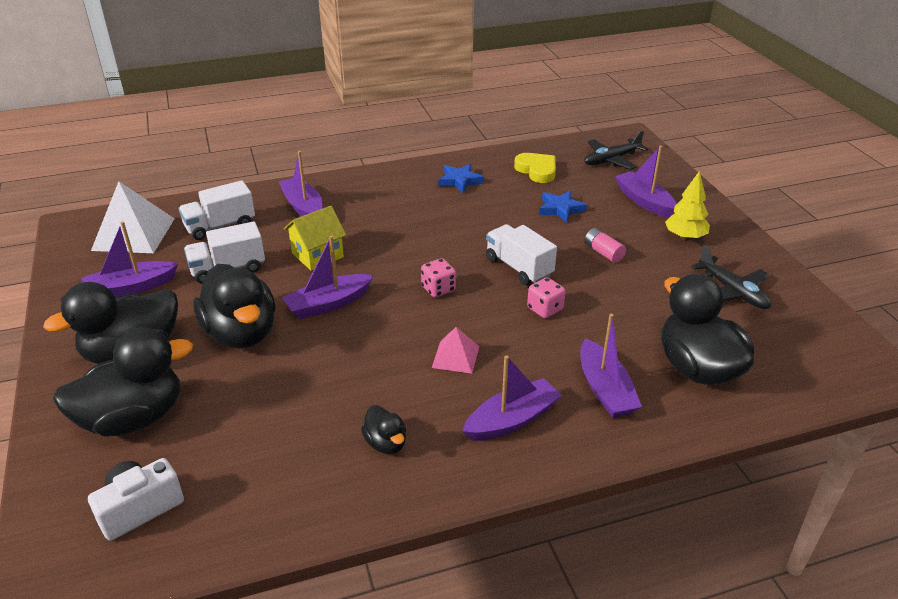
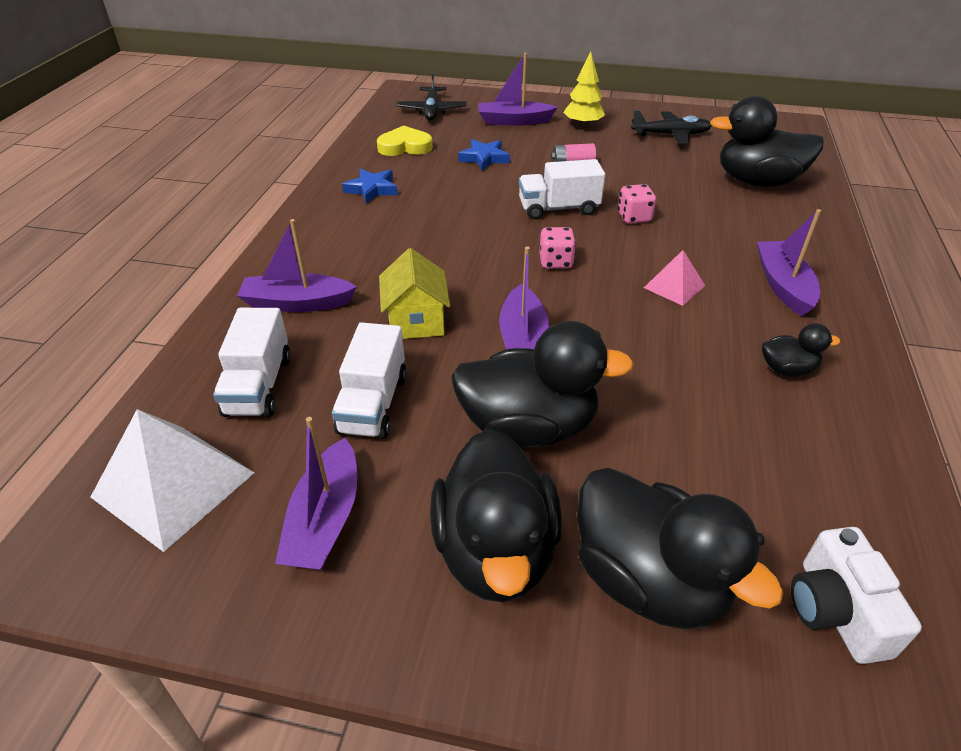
camera: 60 degrees left, 5 degrees up
(133, 418) = (649, 580): black duck -> black duck turned 135 degrees clockwise
(605, 389) = (763, 228): purple boat -> none

